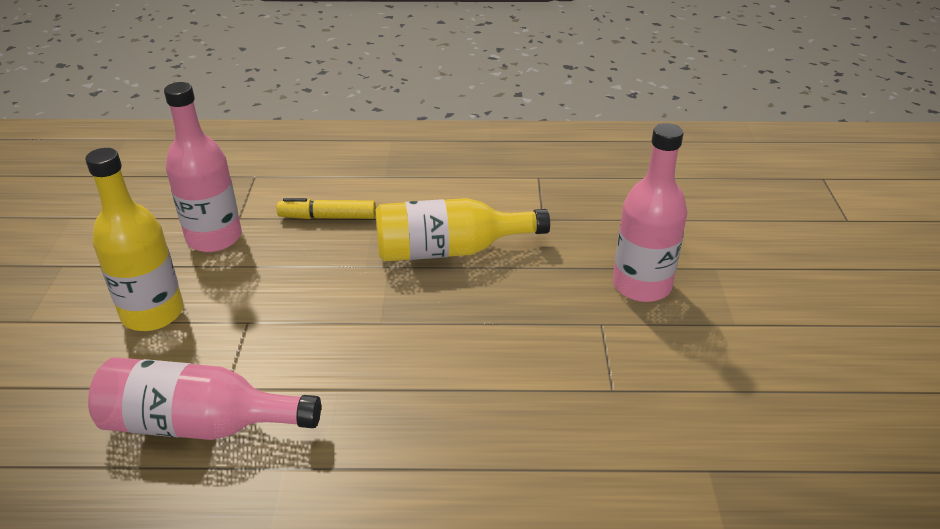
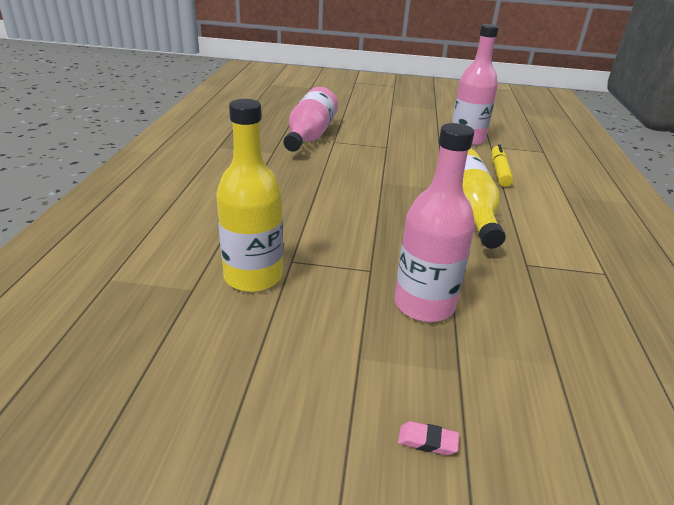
camera: 95 degrees right, 5 degrees down
(153, 313) = (395, 126): yellow bottle -> yellow bottle (253, 276)
(796, 285) = (427, 441): none -> pink eraser

